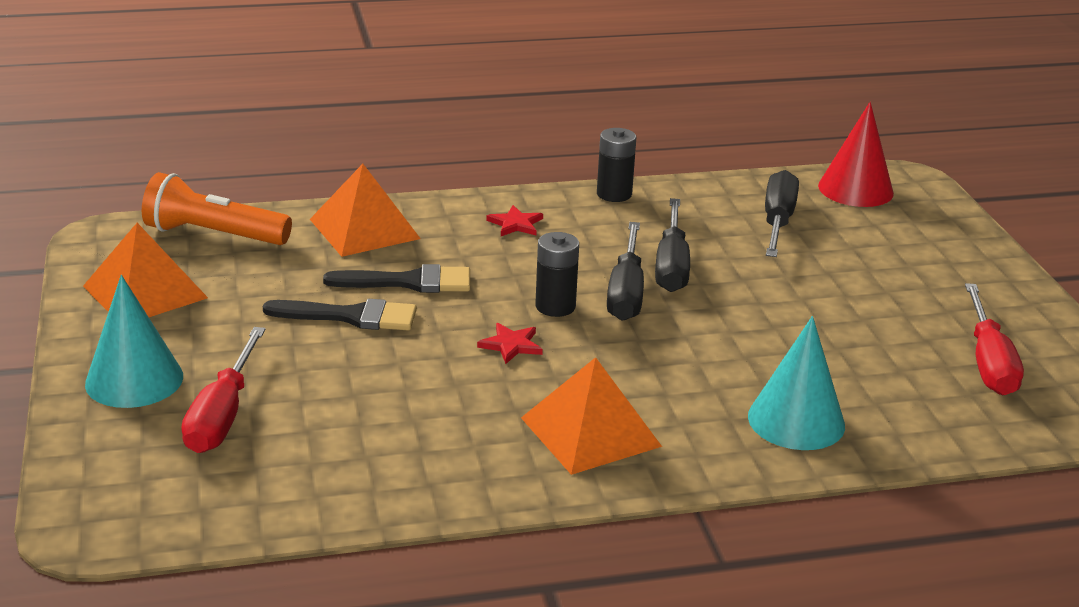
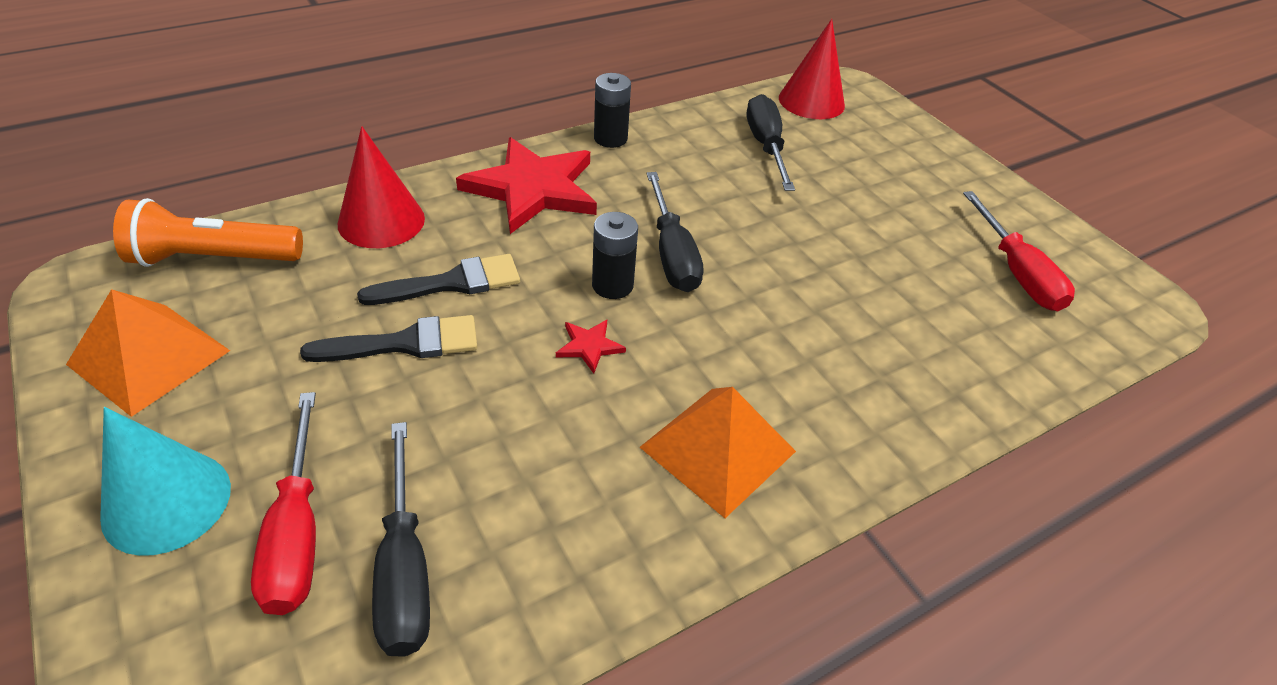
camera: 20 degrees left, 15 degrees up
(364, 229) = (381, 221): orange pyramid -> red cone
(515, 224) = (532, 189): red star -> red star, size x2.47
(671, 265) = (698, 213): black screwdriver -> black screwdriver (405, 568)
(796, 421) = (900, 383): turquoise cone -> none

